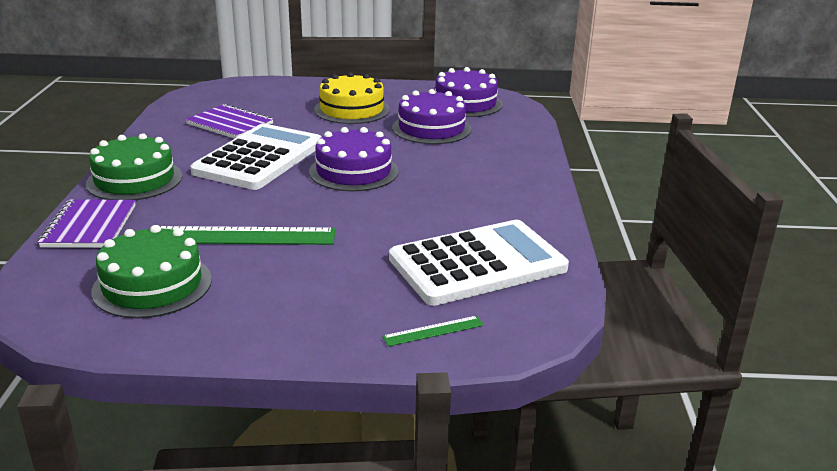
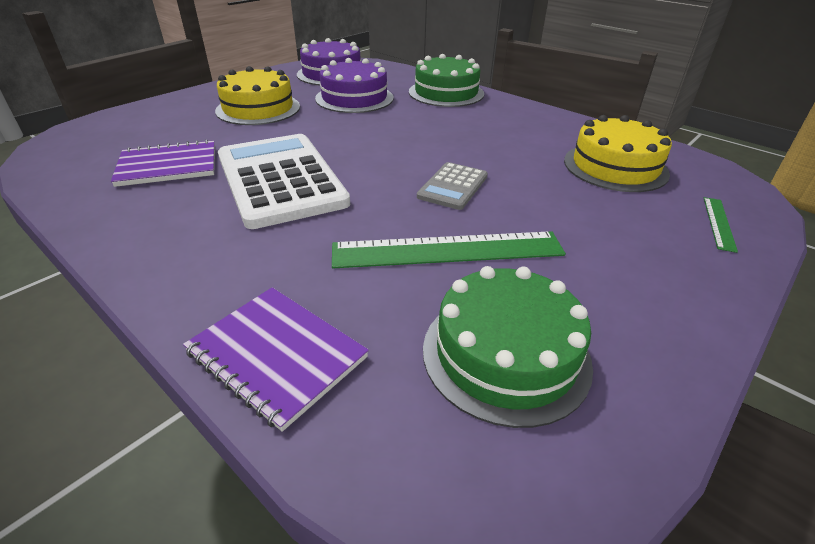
camera: 50 degrees left, 10 degrees up
(134, 180) = (198, 271): green cake -> green cake (446, 93)
(242, 236) = (447, 250): green ruler -> green ruler turned 45 degrees clockwise
(334, 211) = (453, 186): none -> grey calculator
(353, 171) = (384, 151): purple cake -> none
(477, 264) = (615, 167): white calculator -> yellow cake

